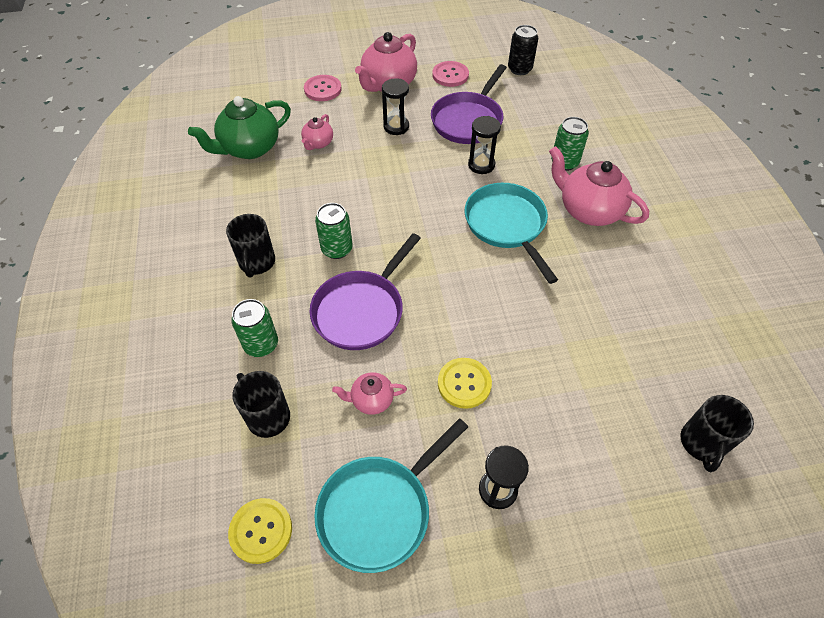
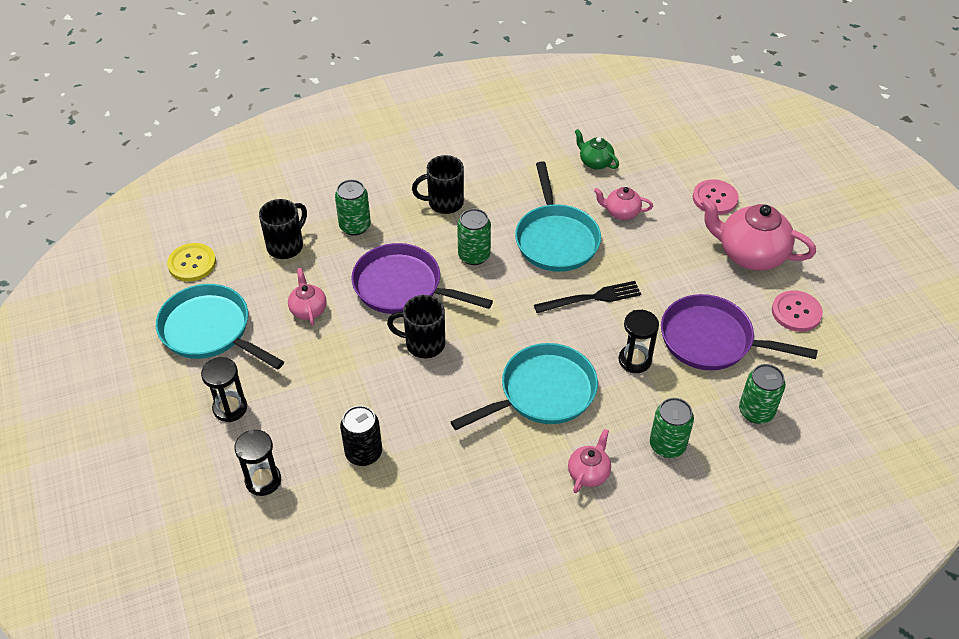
camera: 80 degrees right, 5 degrees down
(249, 148) = (595, 162): green teapot -> green teapot, size x0.52
(334, 189) = (556, 239): none -> turquoise pan
(396, 127) = (673, 273): black hourglass -> black hourglass (263, 480)
(410, 178) = (591, 298): none -> black fork
(464, 383) = (332, 374): yellow button -> none
(519, 69) = (845, 386): black can -> black can (364, 453)
(537, 113) = (756, 411): none -> green can
(589, 210) = (588, 473): pink teapot -> pink teapot, size x0.52
(702, 444) = (285, 575): black mug -> black mug (423, 344)

